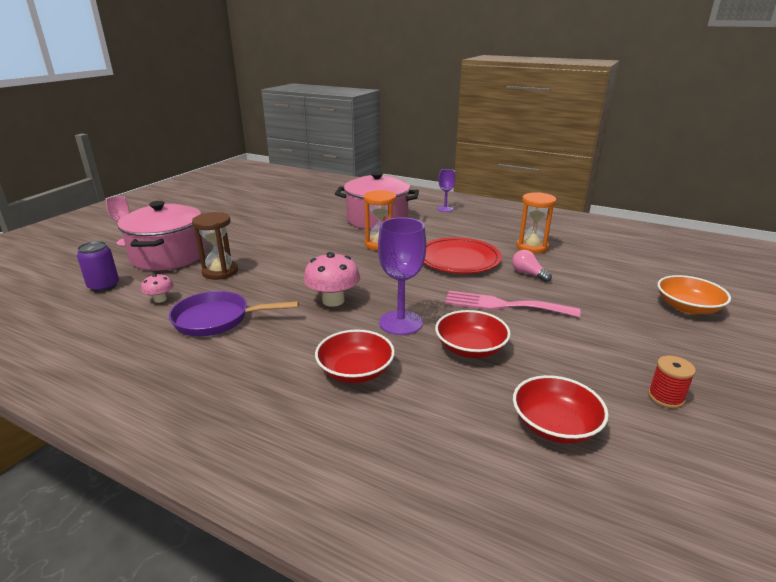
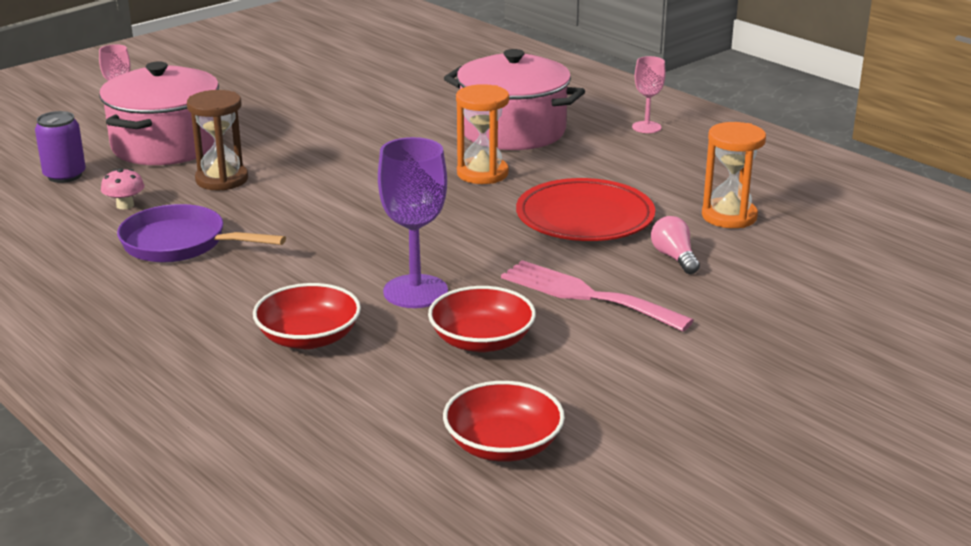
camera: 20 degrees right, 0 degrees up
(333, 300) = (347, 246): pink mushroom -> none
(445, 209) = (646, 127): purple goblet -> pink goblet
(665, 397) = (688, 449): red spool -> none
(687, 307) = (879, 351): orange bowl -> none

